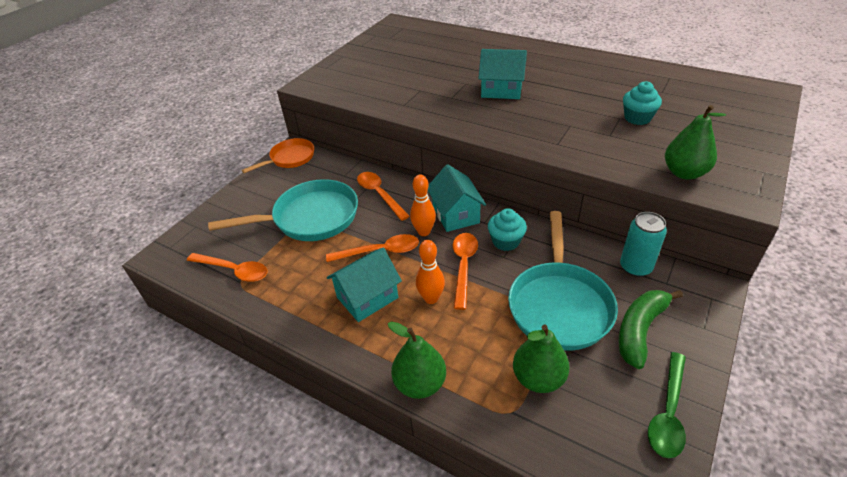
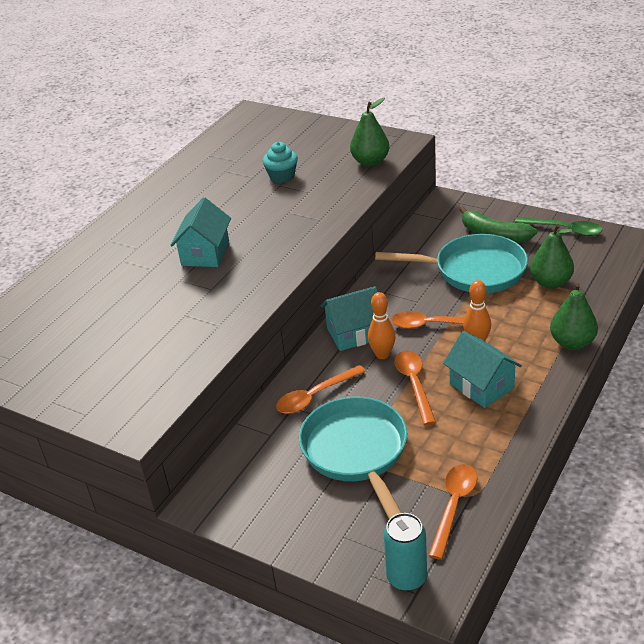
camera: 90 degrees left, 5 degrees down
(290, 158) = (220, 501): orange pan -> none
(506, 241) = (396, 299): turquoise cupcake -> none
(635, 267) = (426, 231): turquoise can -> turquoise can (407, 577)

